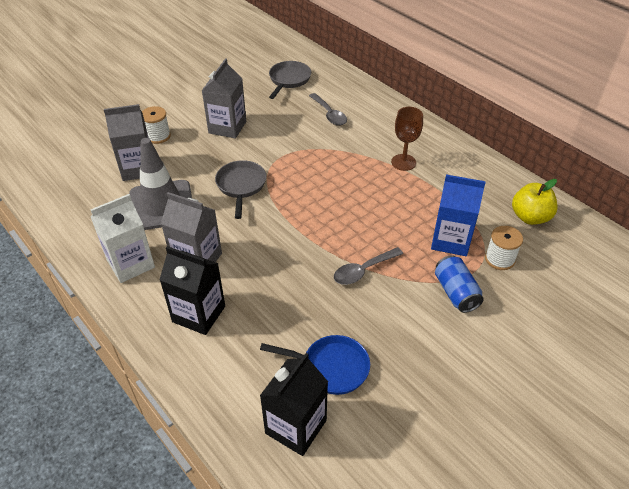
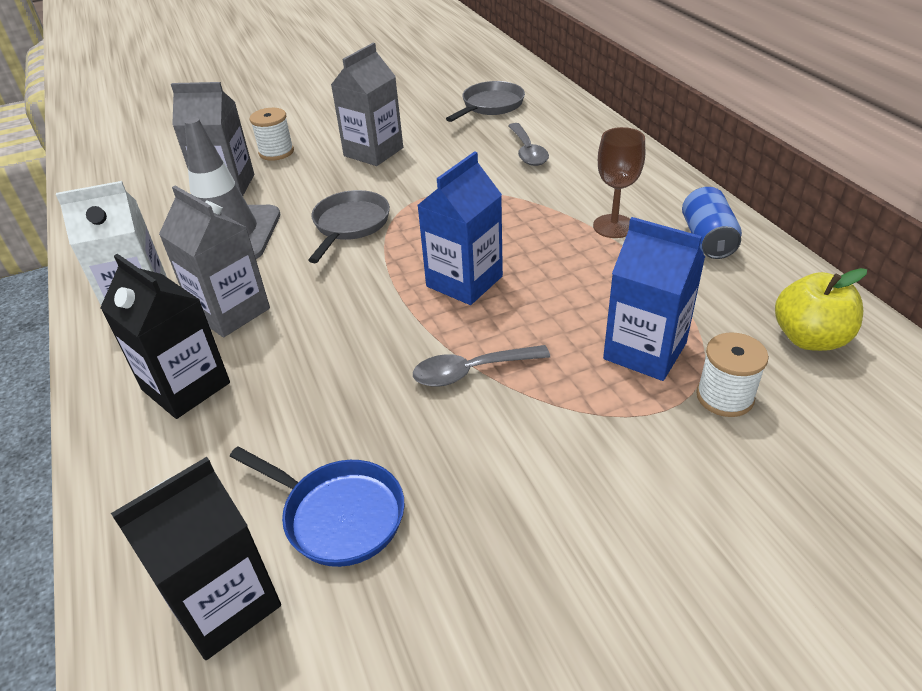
camera: 20 degrees right, 5 degrees down
(332, 214) = (464, 281): none -> blue carton
(456, 292) = (618, 437): blue can -> blue can (707, 239)

